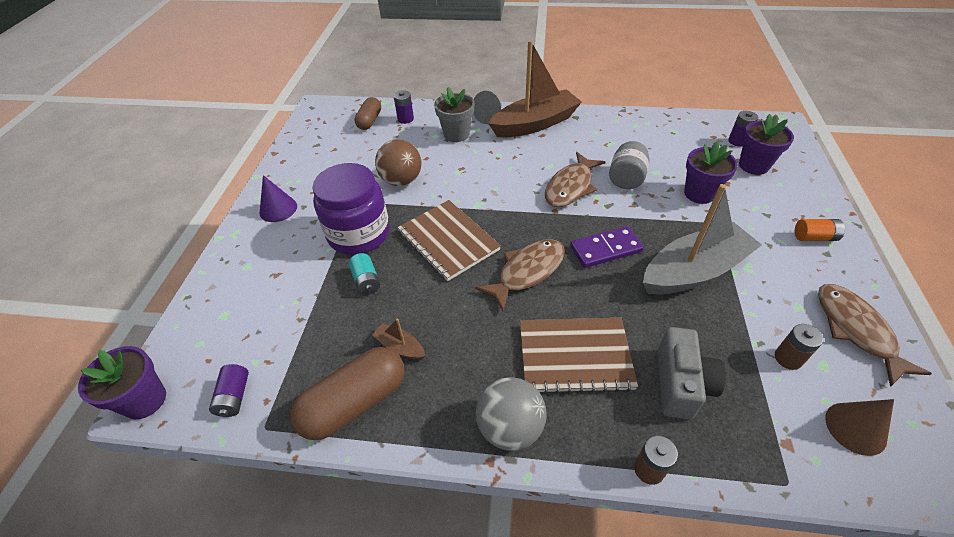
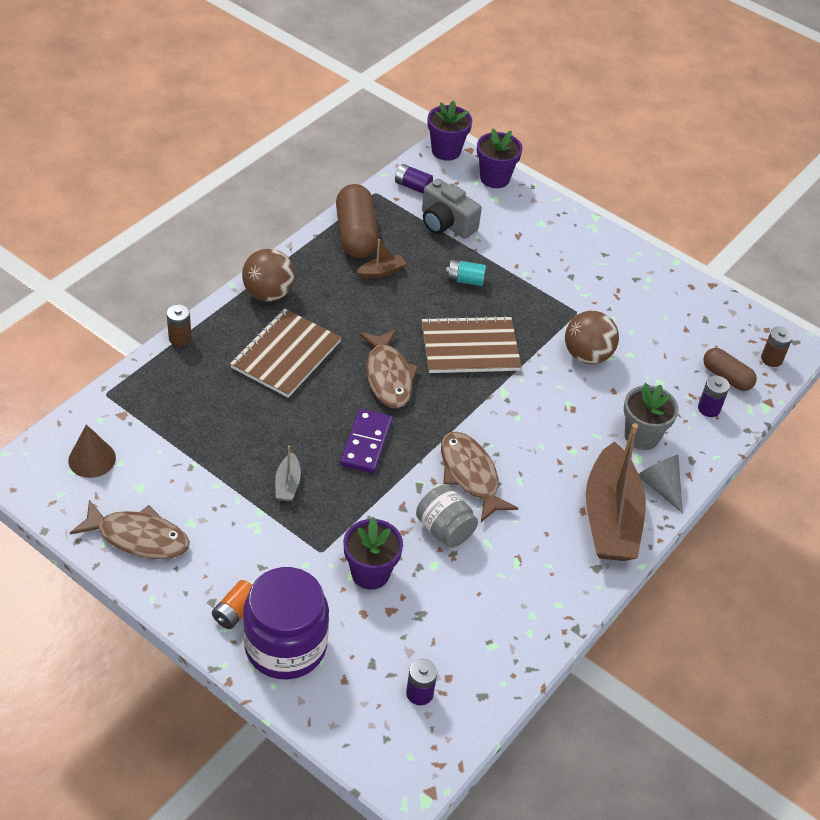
camera: 115 degrees right, 0 degrees up
(278, 209) = (608, 260): purple cone -> none
(359, 234) = (528, 297): purple jar -> purple jar (285, 646)
(510, 427) = (268, 293): grey ball -> brown ball
(681, 384) = (210, 395): grey camera -> grey camera (446, 223)
(694, 271) = (287, 484): grey boat -> grey boat, size x0.42
(753, 165) = (367, 666): purple flower pot -> purple flower pot (494, 178)
(788, 358) = (164, 471): brown battery -> brown battery (771, 359)

